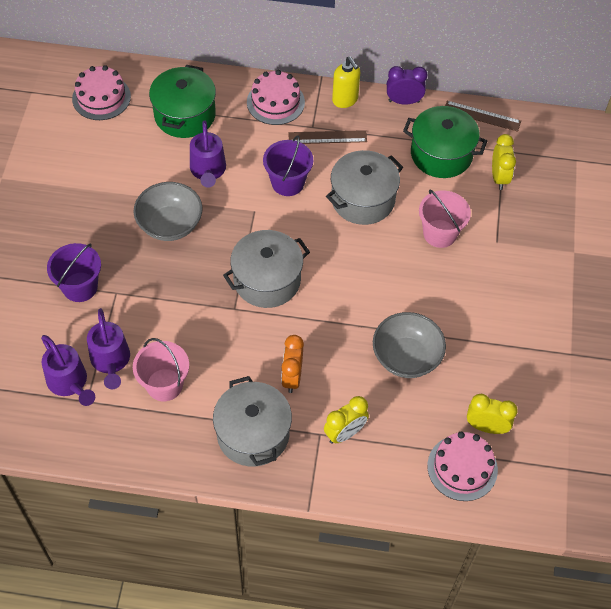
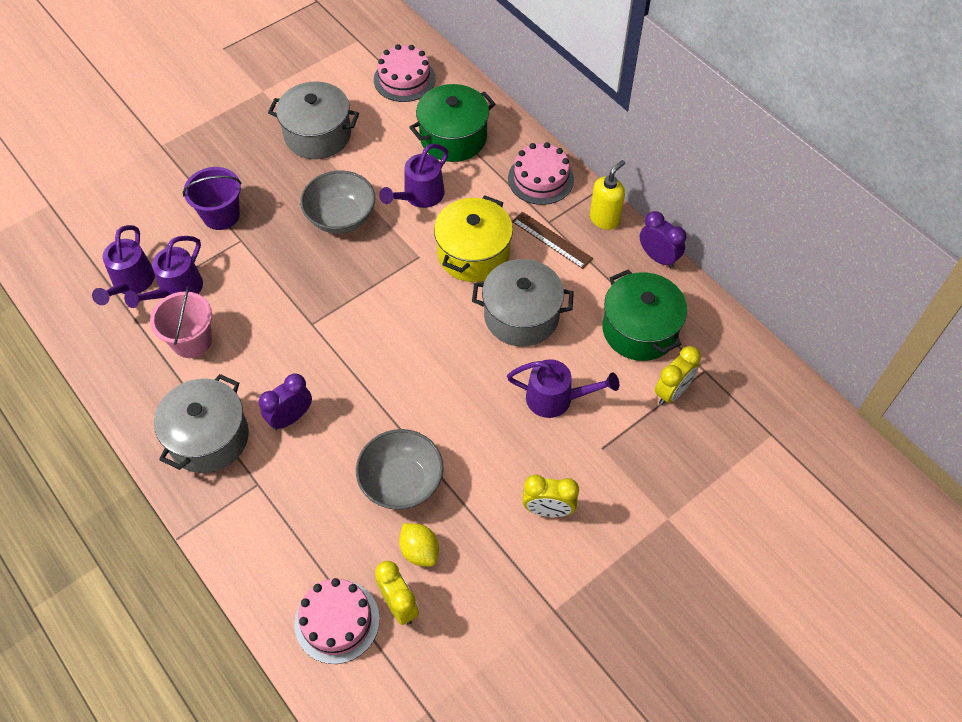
camera: 45 degrees right, 0 degrees up
(267, 280) = (363, 321): grey pot -> grey pot (317, 135)
(288, 183) = (473, 253): purple bucket -> yellow pot
(292, 377) = (291, 418): orange clock -> purple clock
(345, 100) = (604, 219): yellow soap dispenser -> yellow soap dispenser turned 150 degrees counterclockwise
(345, 433) = (277, 501): yellow clock -> yellow clock (548, 510)
(440, 233) = (556, 399): pink bucket -> purple watering can
(462, 387) = (419, 551): none -> yellow lemon
(482, 116) = (720, 323): brown ruler -> none

